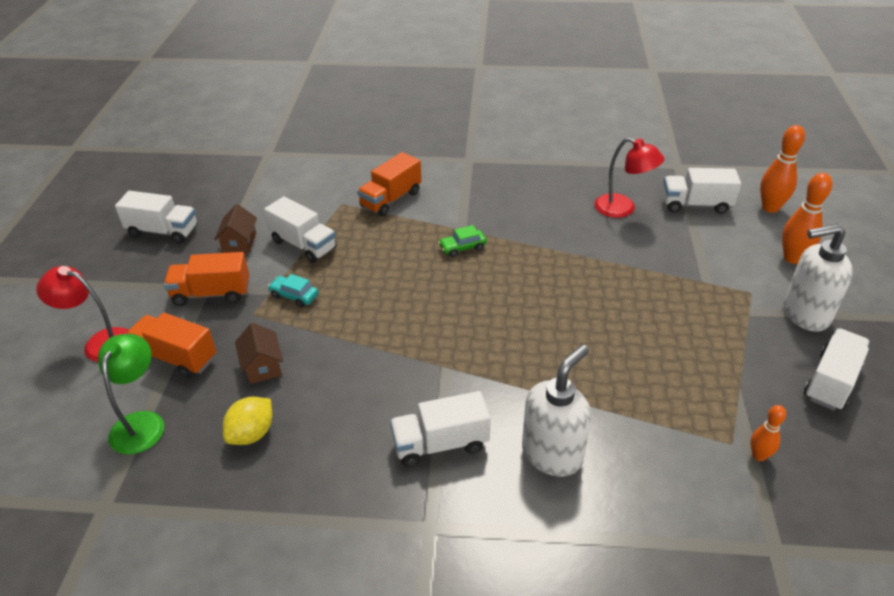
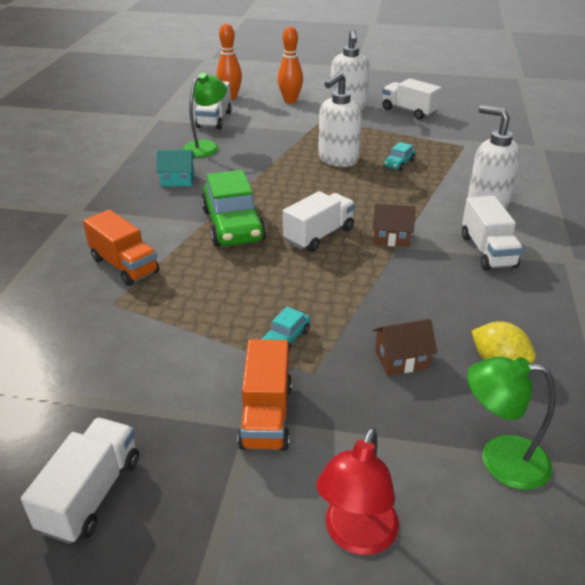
camera: 85 degrees left, 5 degrees down
(176, 357) = (388, 439): orange truck -> none
(239, 243) = (160, 395): brown house -> brown house (391, 238)
(303, 245) = (188, 333): white truck -> white truck (319, 235)
(462, 247) = (233, 225): green car -> green car, size x2.20
(540, 202) = (178, 180): none -> turquoise house
(623, 209) = (206, 146): red lamp -> green lamp
(630, 311) = (337, 160): none -> white soap dispenser
(642, 368) = (398, 163): none -> turquoise car
(758, 455) = (472, 140): orange bowling pin -> none

